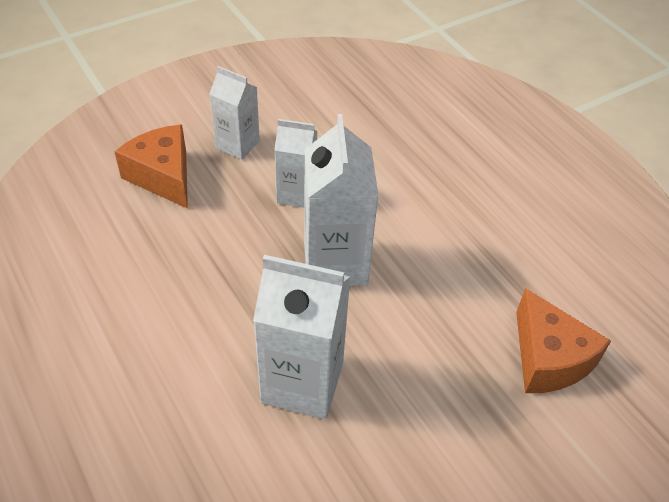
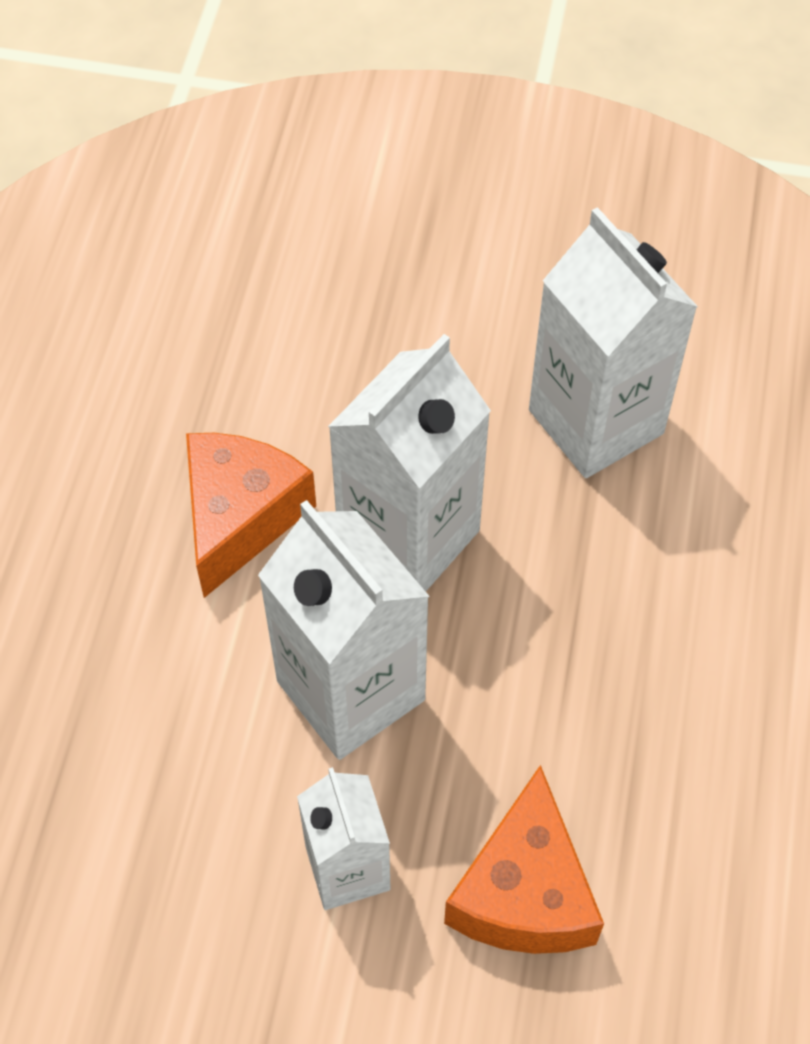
camera: 135 degrees left, 10 degrees up
(296, 194) = (351, 690): white carton -> white carton, size x1.66
(548, 358) = (298, 252): orange cheese -> orange cheese (240, 518)

